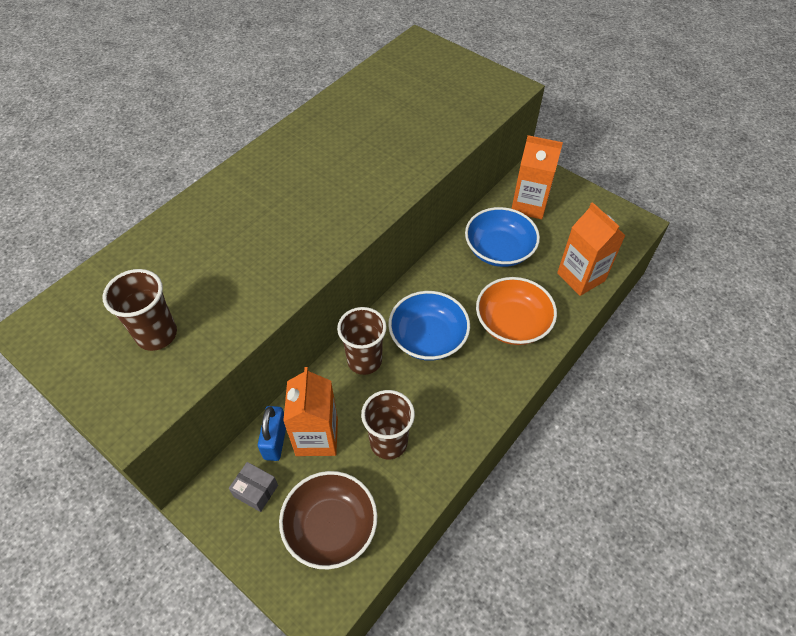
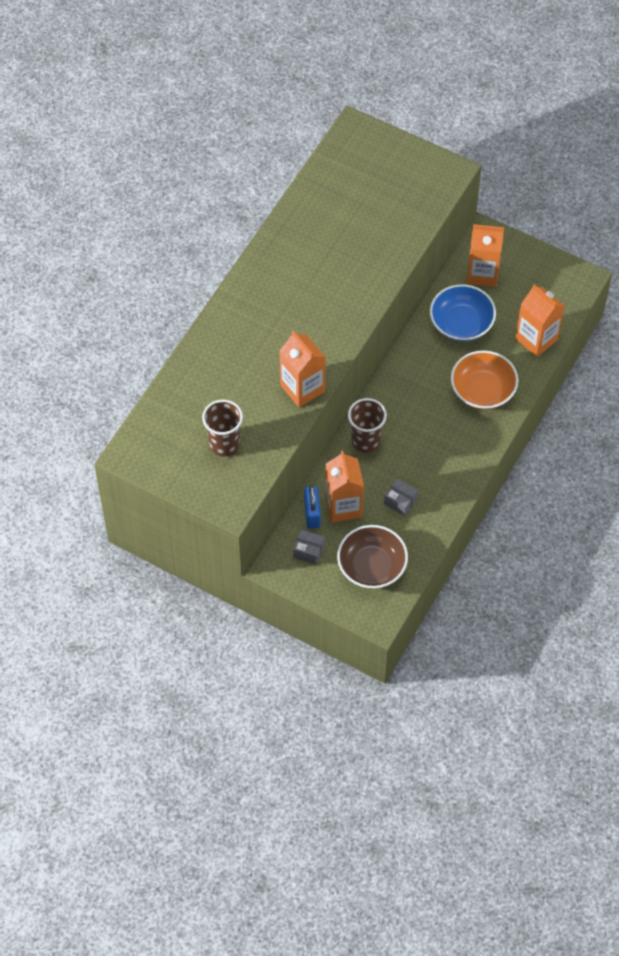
camera: 10 degrees left, 5 degrees up
(281, 280) = (302, 388): none -> orange carton
(388, 442) = (400, 501): brown cup -> grey box
(428, 337) = (414, 413): blue bowl -> none

